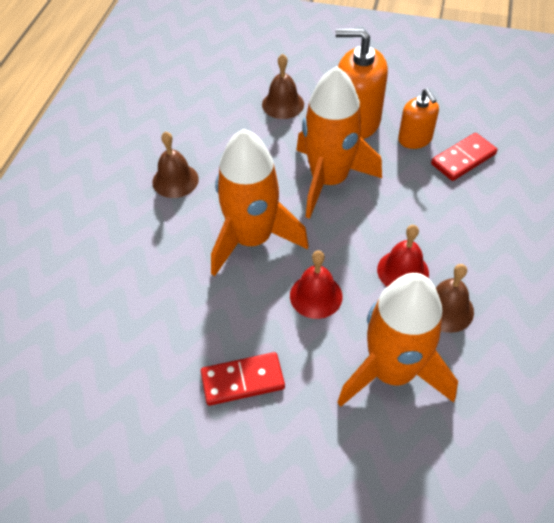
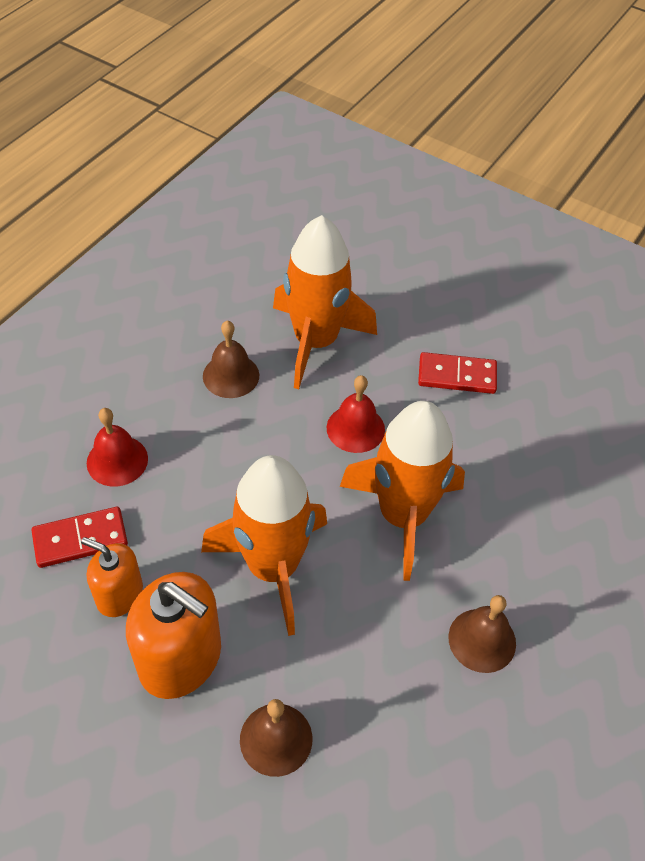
camera: 165 degrees left, 0 degrees up
(403, 271) = (250, 424): red bell -> red bell (117, 460)
(415, 139) = (119, 594): orange soap dispenser -> orange soap dispenser turned 60 degrees counterclockwise

